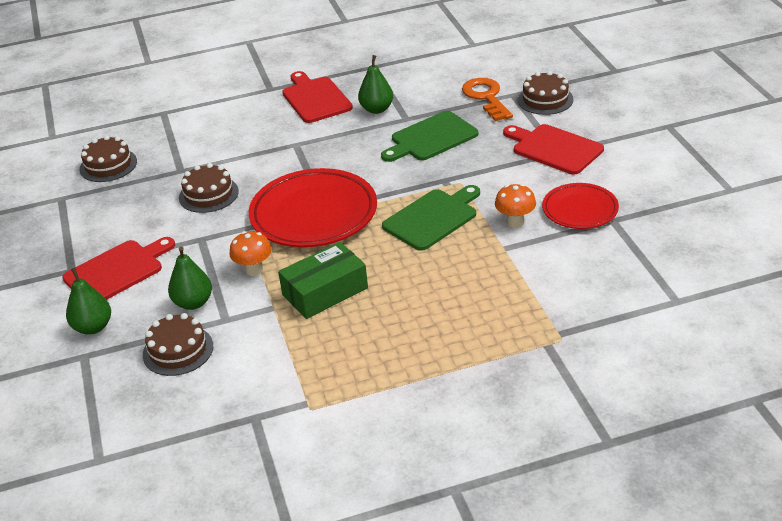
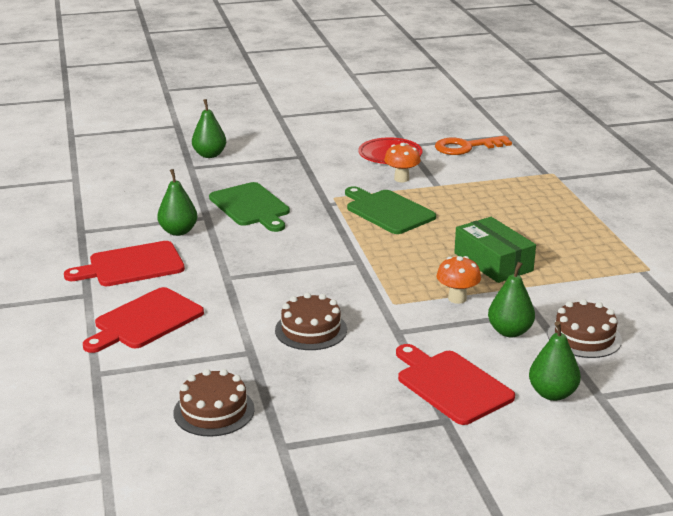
camera: 90 degrees left, 10 degrees down
(314, 214) = (367, 267): red plate -> none
(486, 97) = (189, 178): orange key -> orange key (466, 147)
(545, 99) = (209, 155): brown cake -> green pear
(554, 148) = (294, 157): red cutting board -> red cutting board (145, 321)

